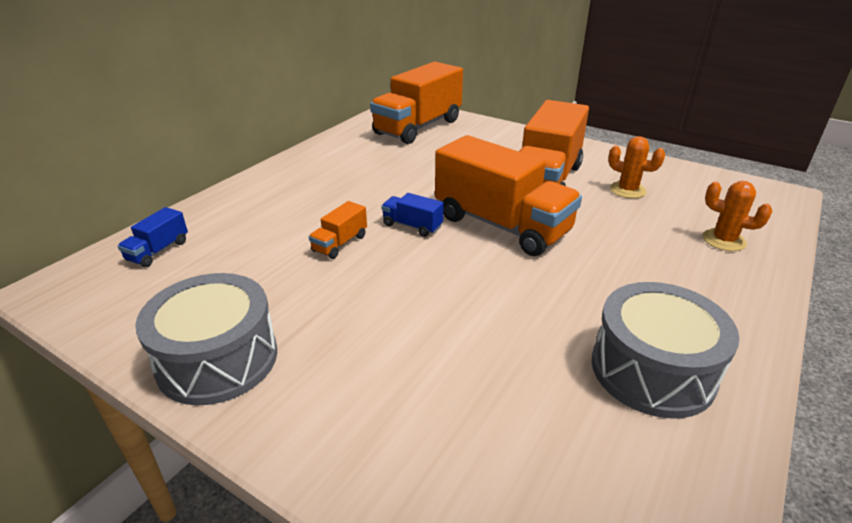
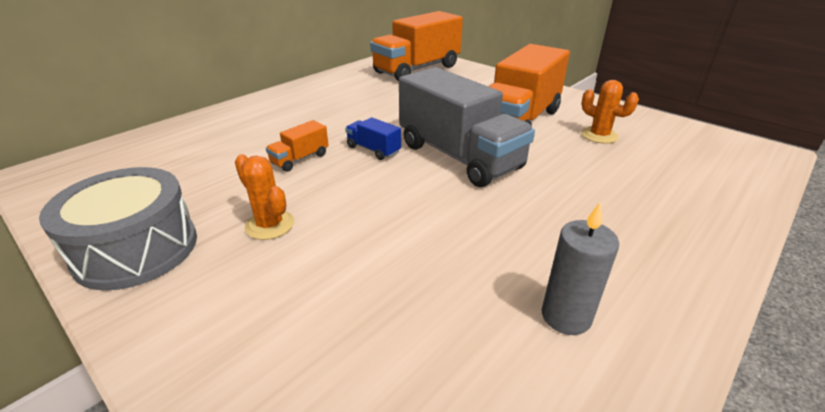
camera: 10 degrees right, 0 degrees up
(158, 251) = (142, 151): blue truck -> none
(501, 225) = (459, 156): orange truck -> grey truck
(652, 370) = (566, 316): grey drum -> grey candle
(723, 240) = (689, 191): orange cactus -> orange cactus (270, 225)

